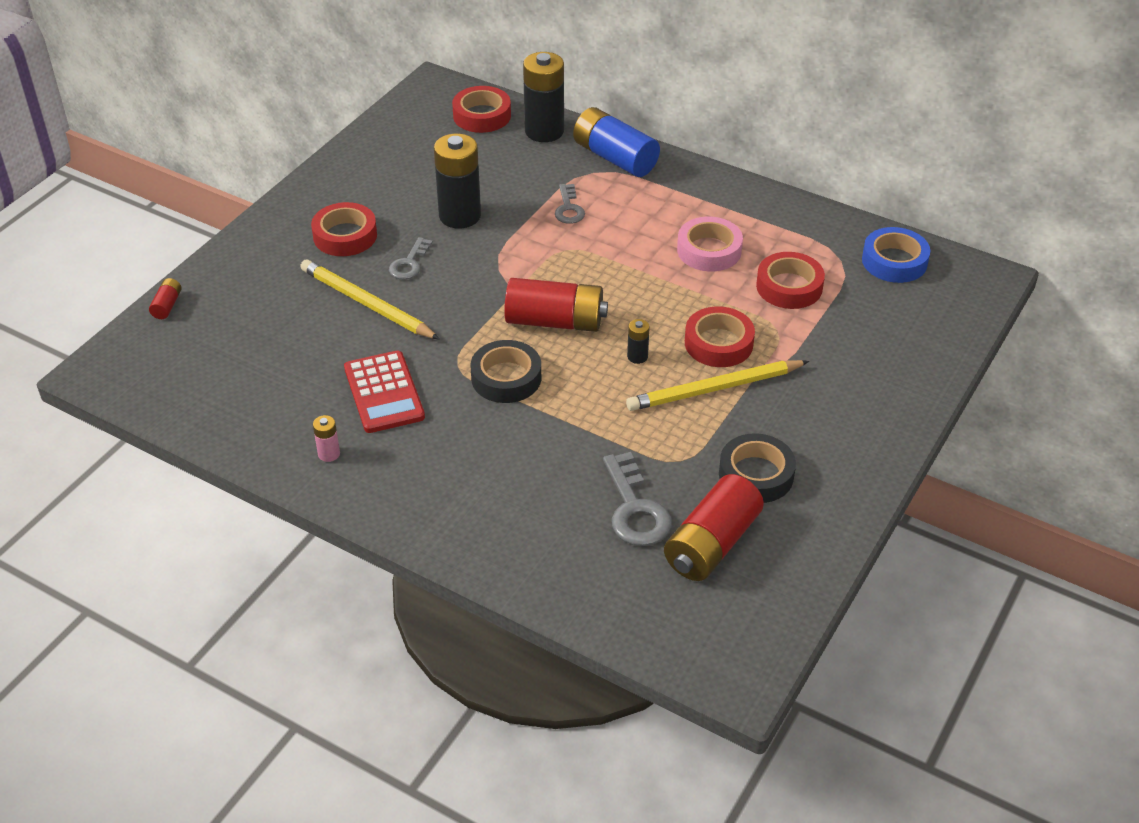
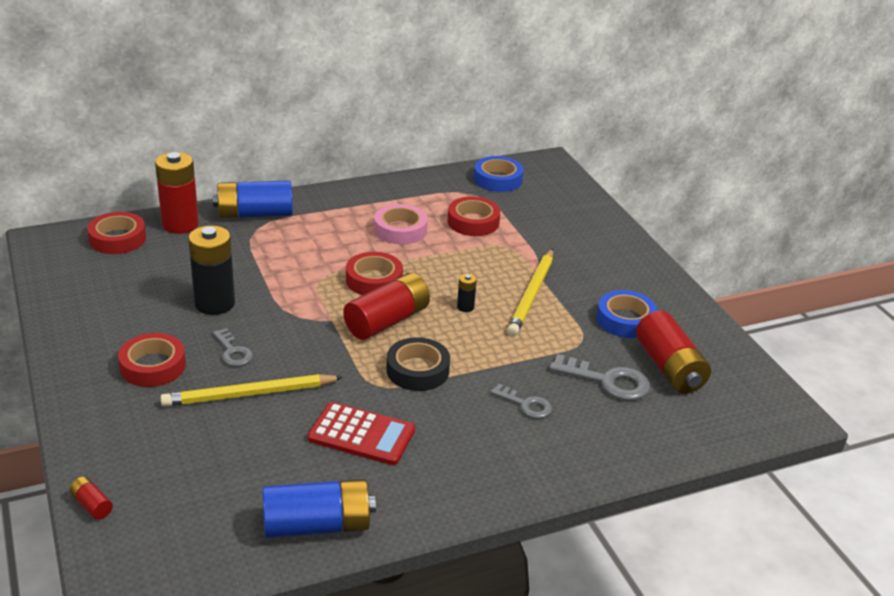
camera: 55 degrees left, 10 degrees down
(253, 429) = (318, 525): none -> blue battery
(329, 454) = (396, 496): pink battery -> none
(544, 131) = (180, 224): black battery -> red battery
(568, 208) = (278, 257): grey key -> grey key (526, 404)
(718, 343) = (492, 272): red tape -> red tape (374, 280)
(756, 474) = (625, 320): black tape -> blue tape

